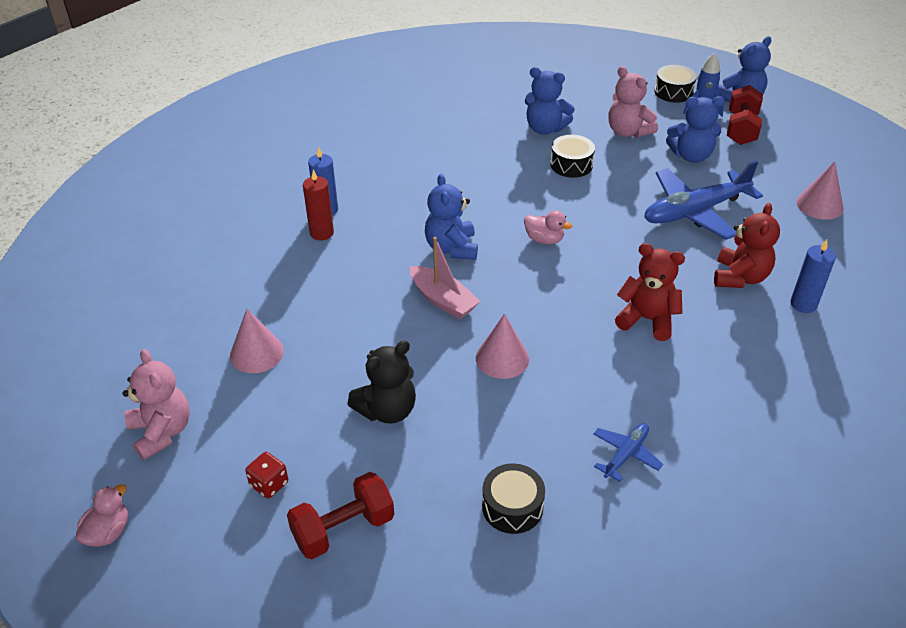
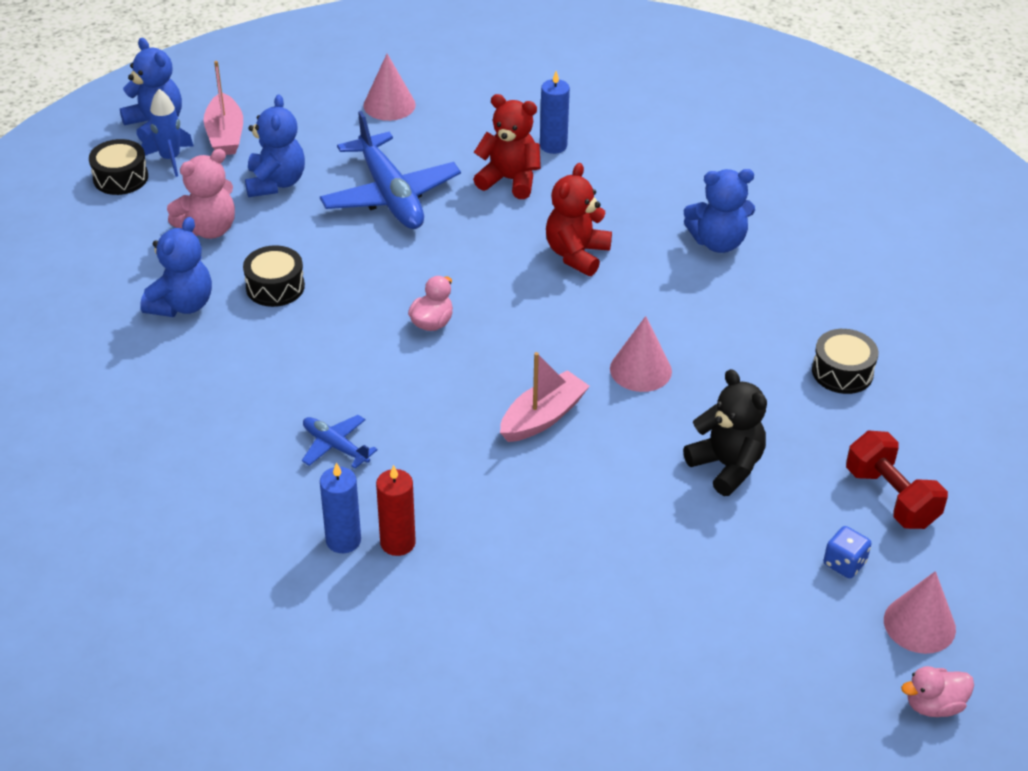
camera: 90 degrees left, 0 degrees up
(108, 532) = (934, 705): pink duck -> pink duck turned 45 degrees counterclockwise
(162, 432) = (782, 677): pink teddy bear -> none
(256, 353) = (641, 595): pink cone -> pink cone (919, 624)
(269, 484) = (844, 563): red dice -> blue dice
(451, 248) = (442, 407): blue teddy bear -> blue teddy bear (718, 242)
(626, 454) = (767, 290): blue plane -> blue plane (335, 446)
(741, 129) = (225, 135): red dumbbell -> pink boat

